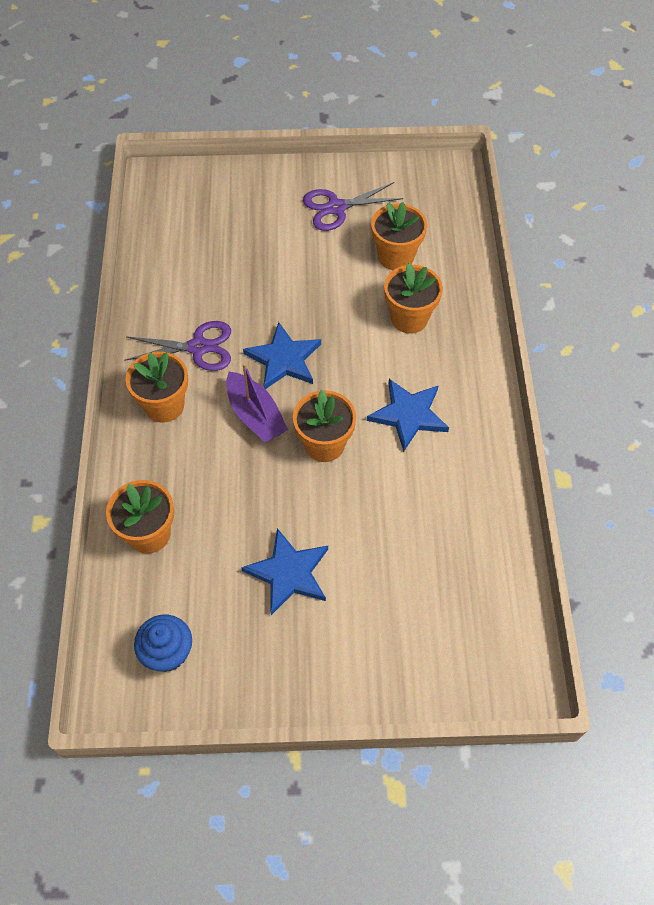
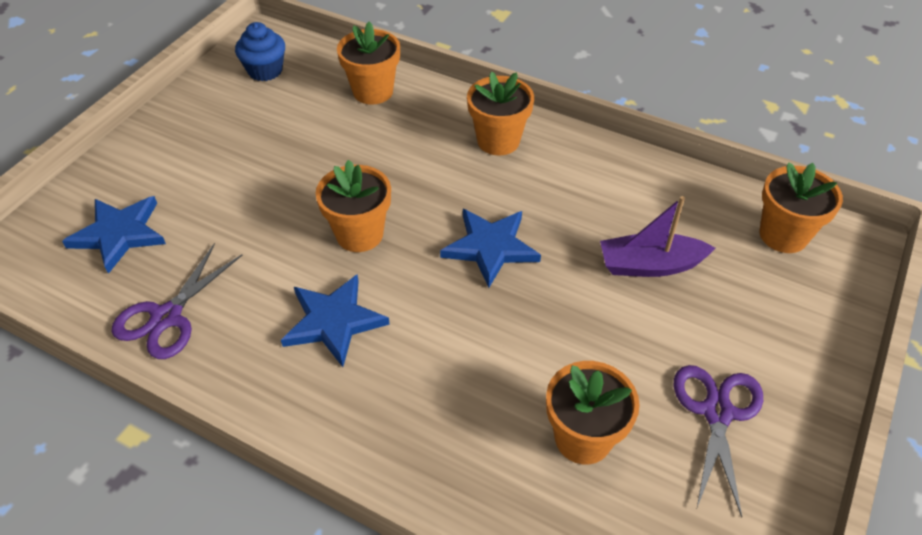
camera: 120 degrees right, 10 degrees down
(198, 347) = (554, 187): purple scissors -> purple scissors (167, 317)
(255, 415) = (436, 197): purple boat -> purple boat (650, 265)
(289, 573) = (257, 156): blue star -> blue star (119, 234)
(409, 318) = (467, 396): orange flower pot -> orange flower pot (783, 235)

